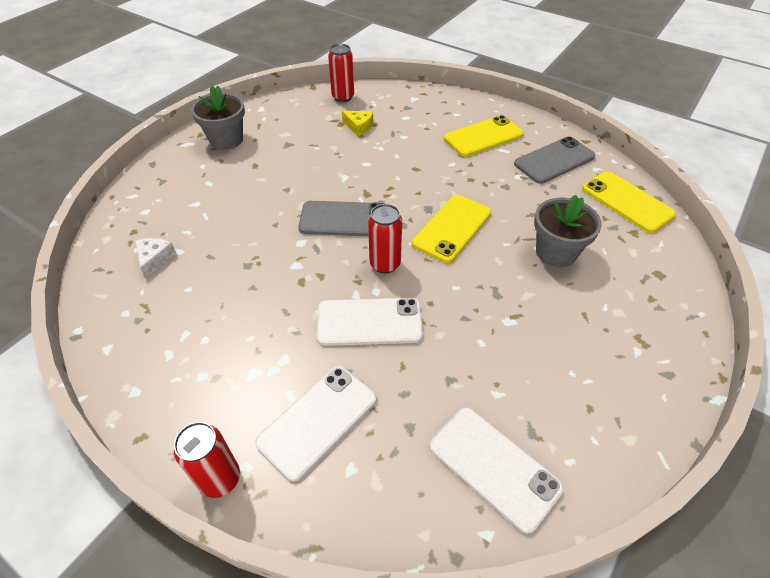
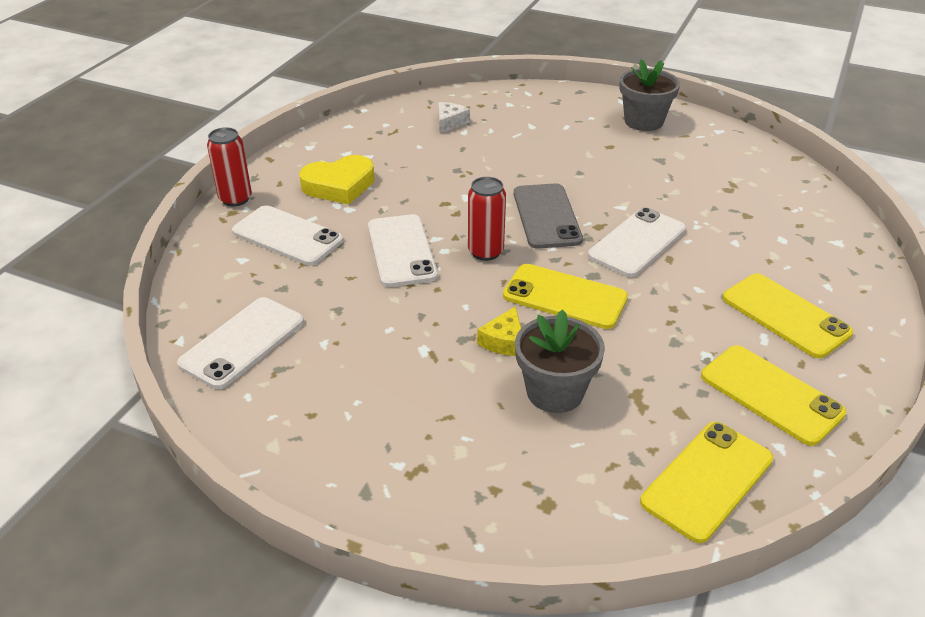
camera: 80 degrees right, 10 degrees down
(155, 259) = (450, 123): white cheese -> white cheese turned 60 degrees counterclockwise
(235, 365) = (339, 185): none -> yellow heart
(343, 97) = (791, 183): red can -> none
(359, 127) = (731, 204): yellow cheese -> yellow cheese (504, 341)
(393, 179) = (637, 242): none -> white phone
(554, 160) = (771, 394): grey phone -> yellow phone

